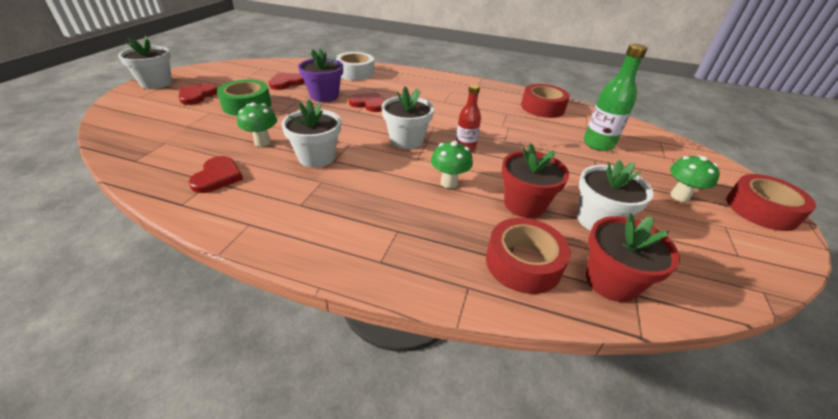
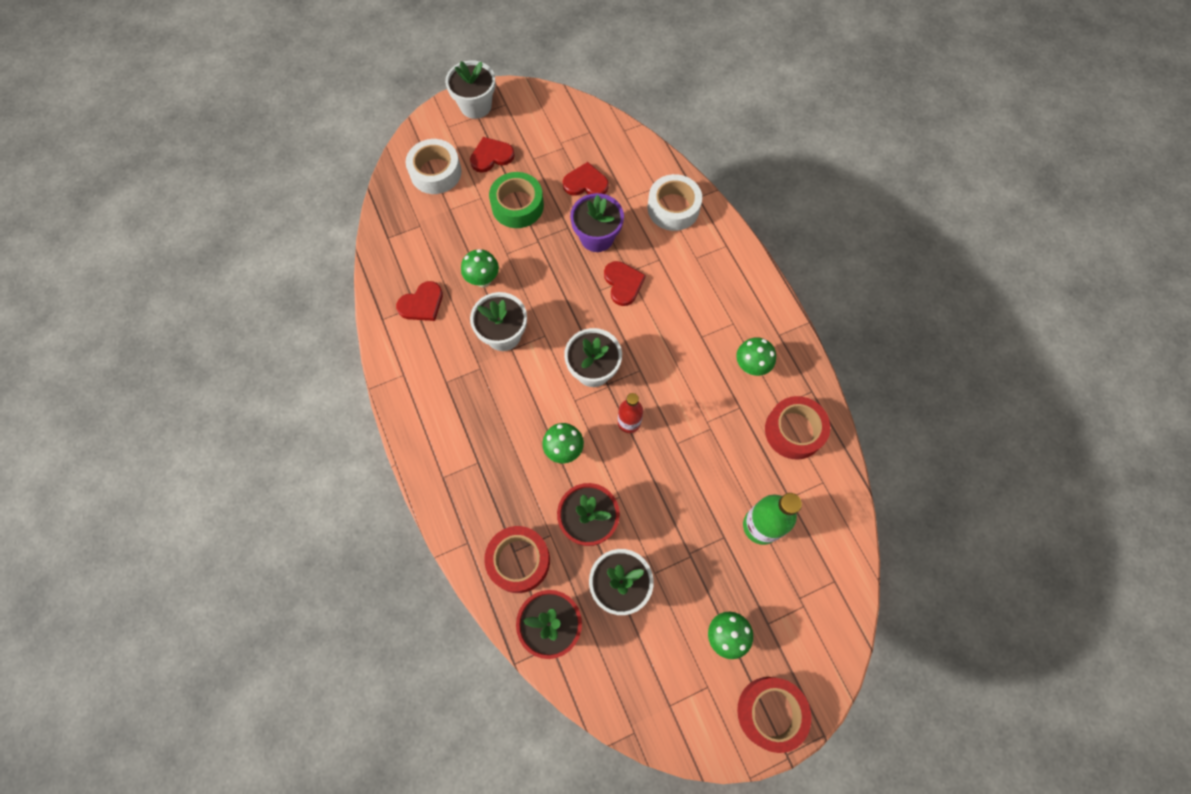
camera: 50 degrees right, 30 degrees up
(151, 116) = (435, 172): none -> white tape
(485, 99) = (751, 366): none -> green mushroom

